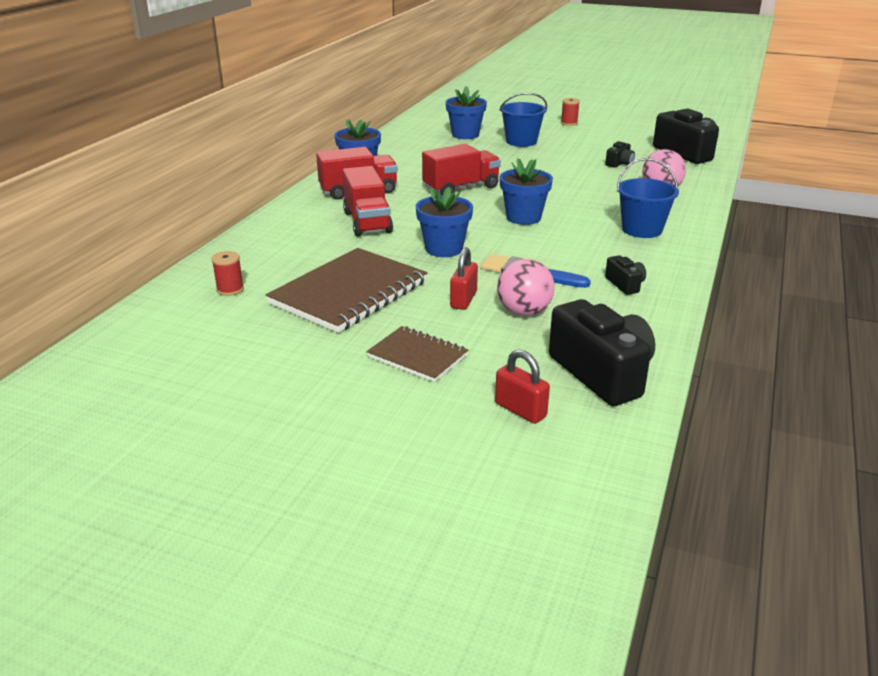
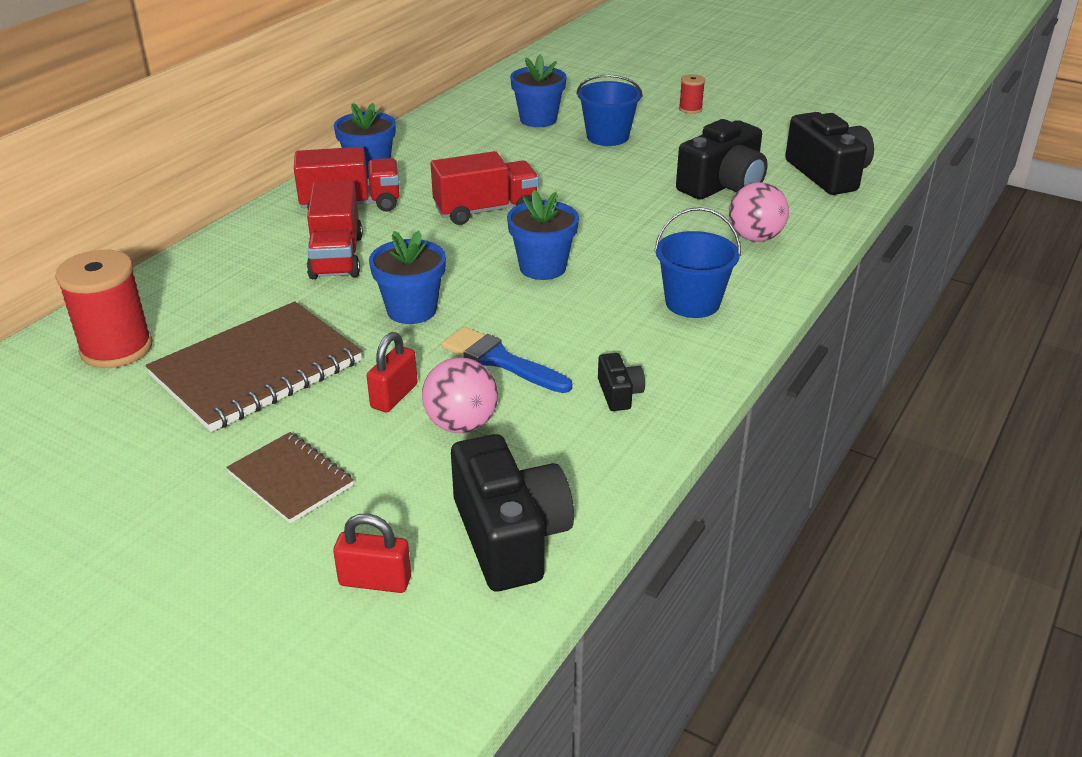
camera: 10 degrees right, 5 degrees up
(230, 289) = (116, 349): red spool -> red spool, size x2.04
(520, 410) = (375, 581): red padlock -> red padlock turned 45 degrees counterclockwise
(619, 163) = (723, 185): black camera -> black camera, size x2.13

